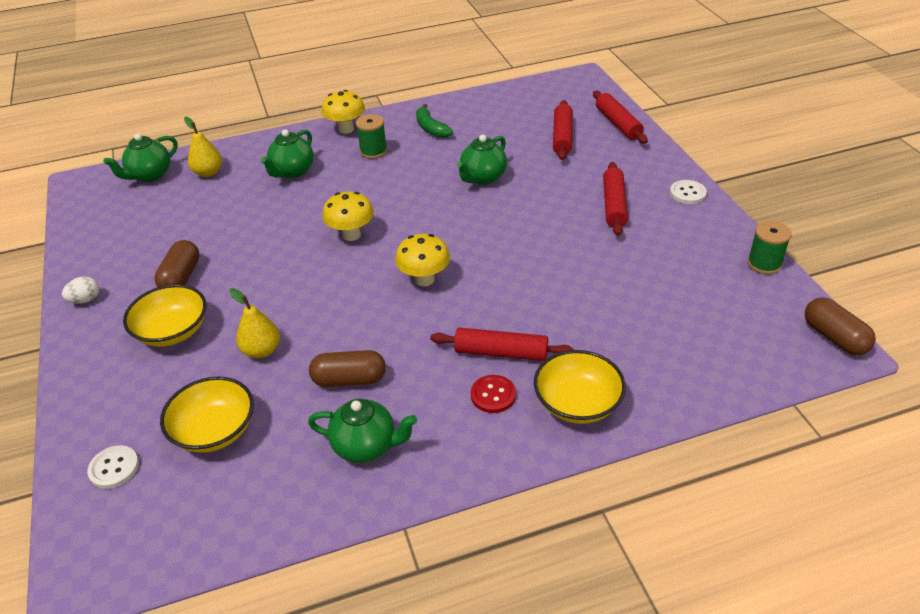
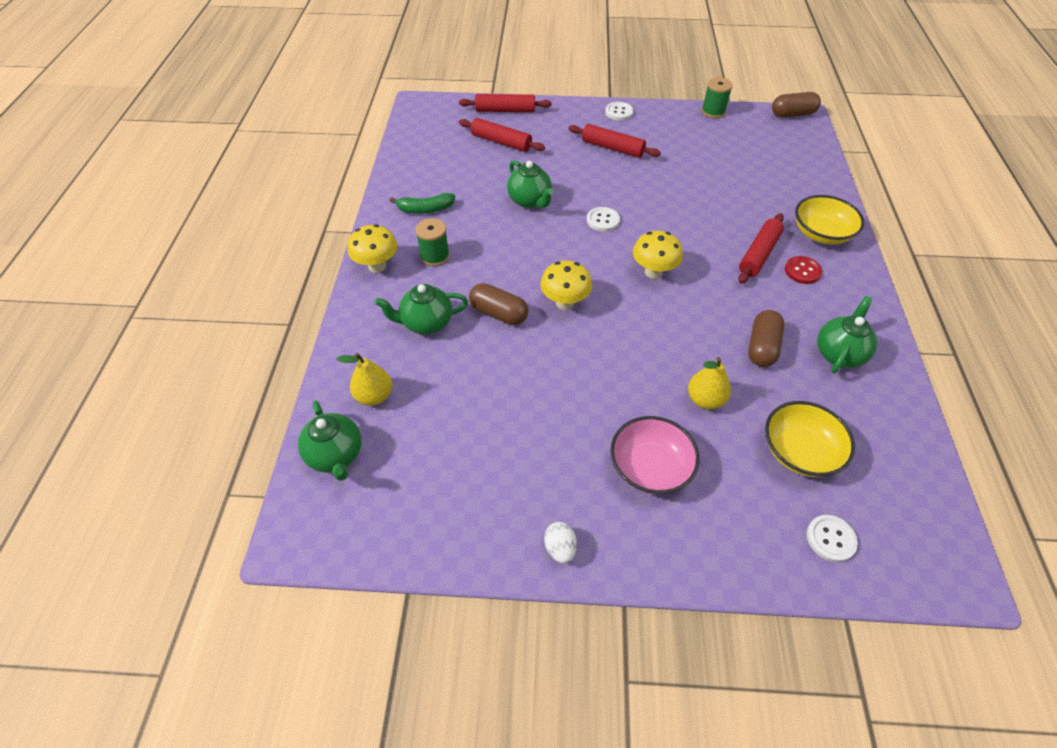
camera: 70 degrees left, 10 degrees up
(172, 331) = (650, 467): yellow bowl -> pink bowl
(181, 277) = (563, 448): brown capsule -> brown capsule (499, 313)
(292, 171) = (426, 323): green teapot -> green teapot turned 120 degrees clockwise
(484, 228) = (603, 220): none -> white button

